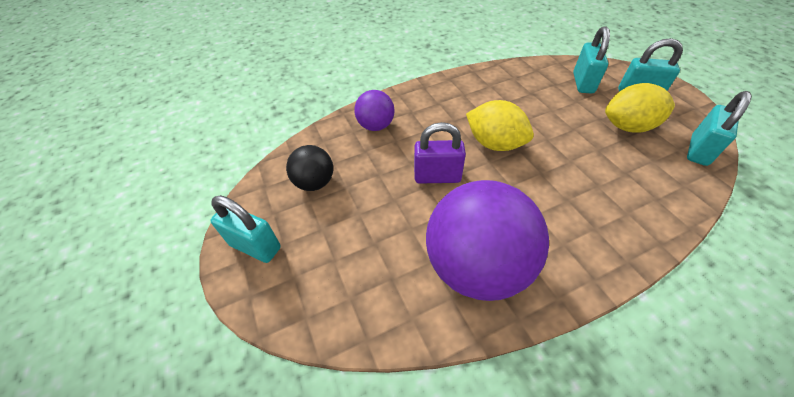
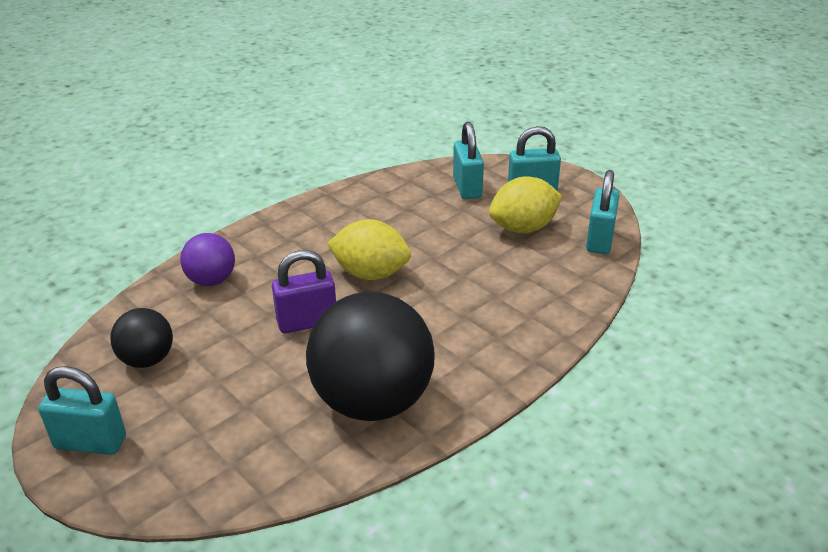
camera: 20 degrees left, 15 degrees down
(476, 266) = (372, 401): purple ball -> black ball

